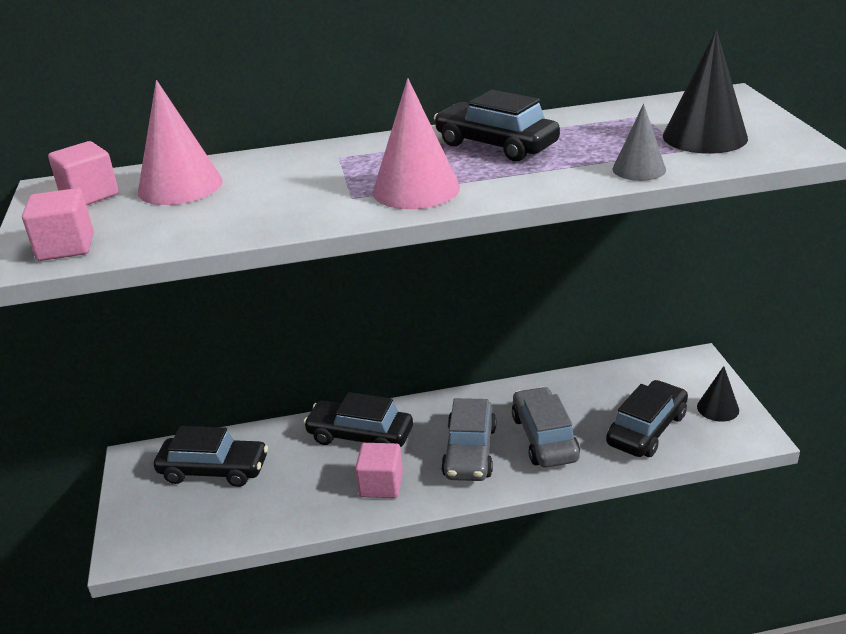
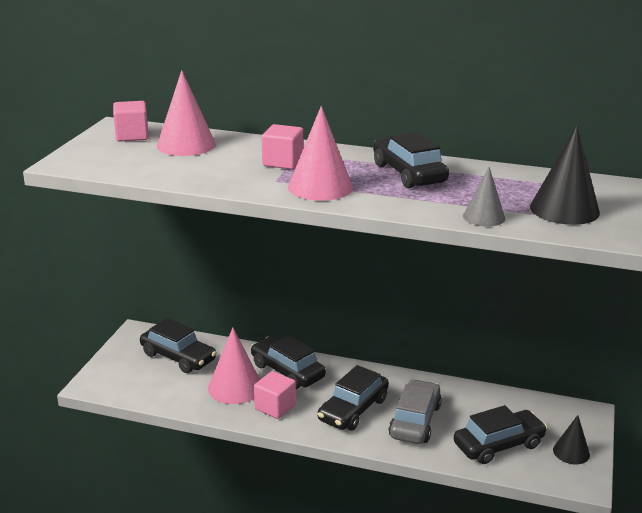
camera: 25 degrees right, 5 degrees down
(66, 247) = (89, 162): pink cube -> pink cube (283, 162)
(314, 480) = (235, 387): none -> pink cone
(470, 451) = (353, 409): grey car -> black car

